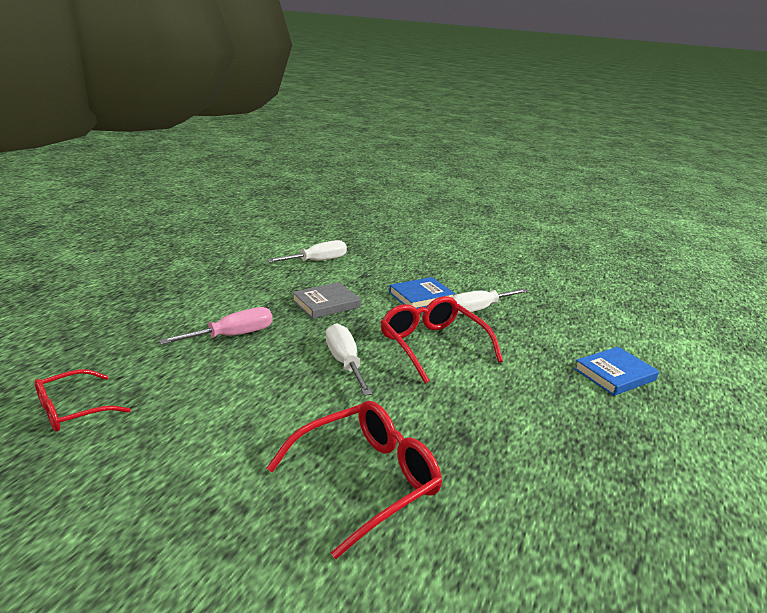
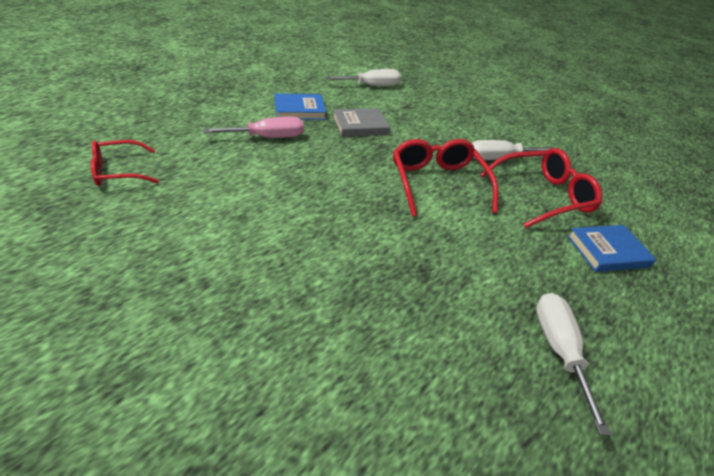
camera: 15 degrees right, 15 degrees up
(345, 362) = (350, 181): white screwdriver -> white screwdriver (558, 350)
(366, 479) = (317, 288): red glasses -> red glasses (543, 196)
(421, 297) = (450, 136): blue book -> blue book (299, 110)

